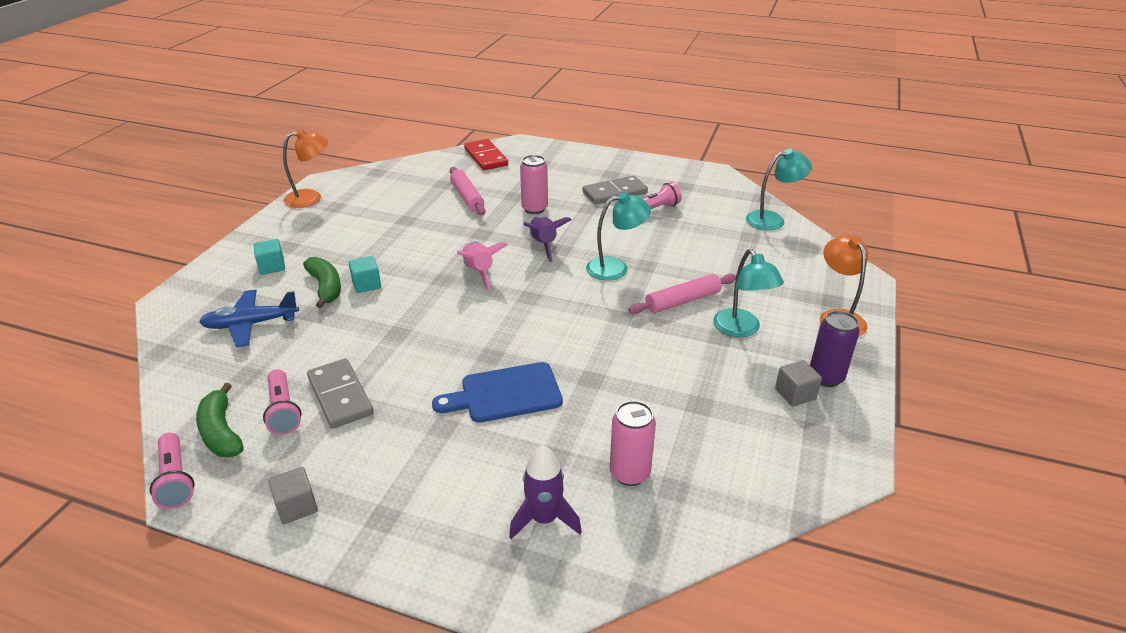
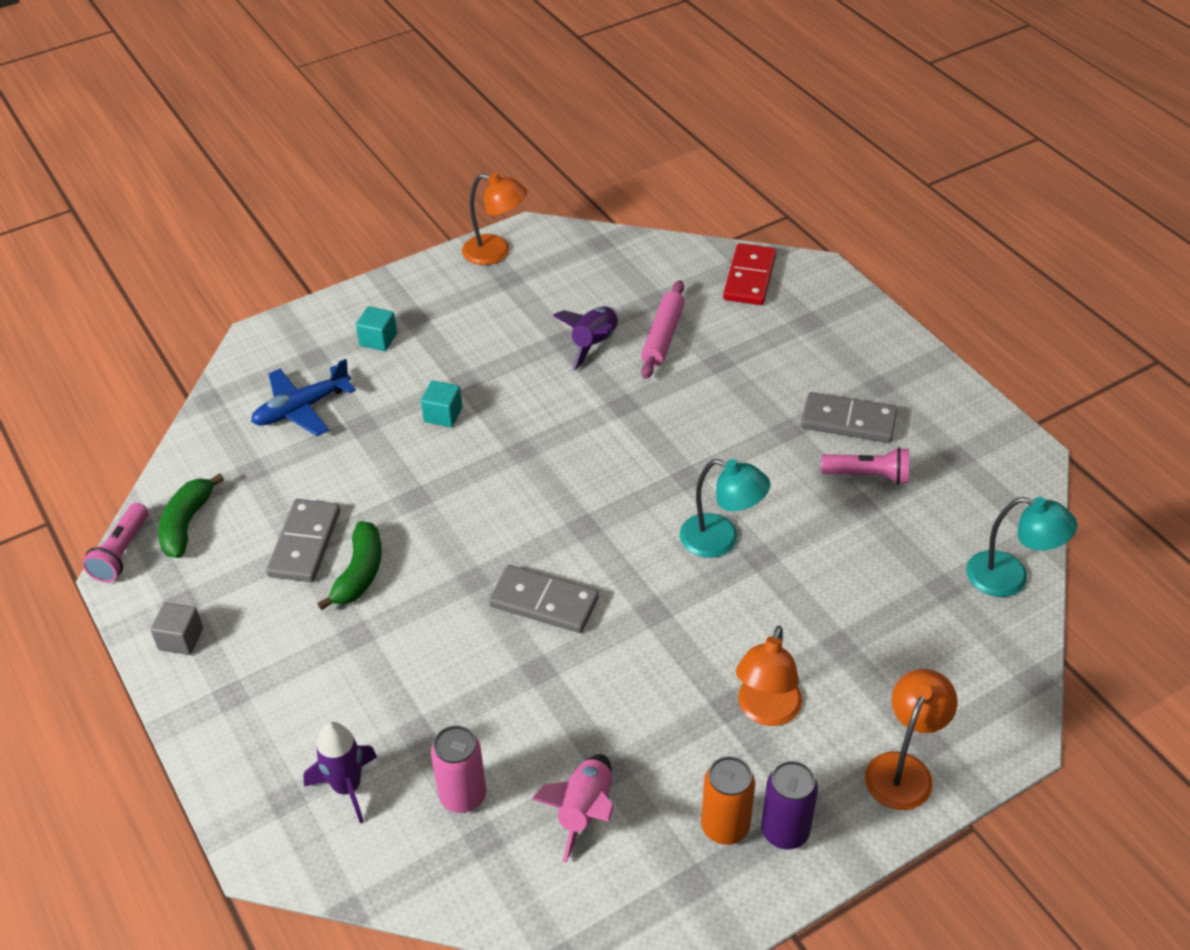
camera: 40 degrees right, 10 degrees up
(250, 324) = (301, 409): blue plane -> blue plane turned 60 degrees counterclockwise
(283, 411) = (248, 531): pink flashlight -> none
(326, 287) = (402, 397): green banana -> green banana (359, 573)
(479, 272) = (567, 461): pink rocket -> pink rocket (584, 811)
(505, 394) = (443, 634): blue cutting board -> none
(534, 209) = (721, 397): pink can -> none
(543, 245) = (675, 459): purple rocket -> purple rocket (594, 344)
(551, 344) = (544, 602): none -> grey domino
(683, 301) = (744, 632): pink rolling pin -> none
(741, 329) = (766, 711): turquoise lamp -> orange lamp
(795, 394) = (725, 827): grey cube -> orange can

